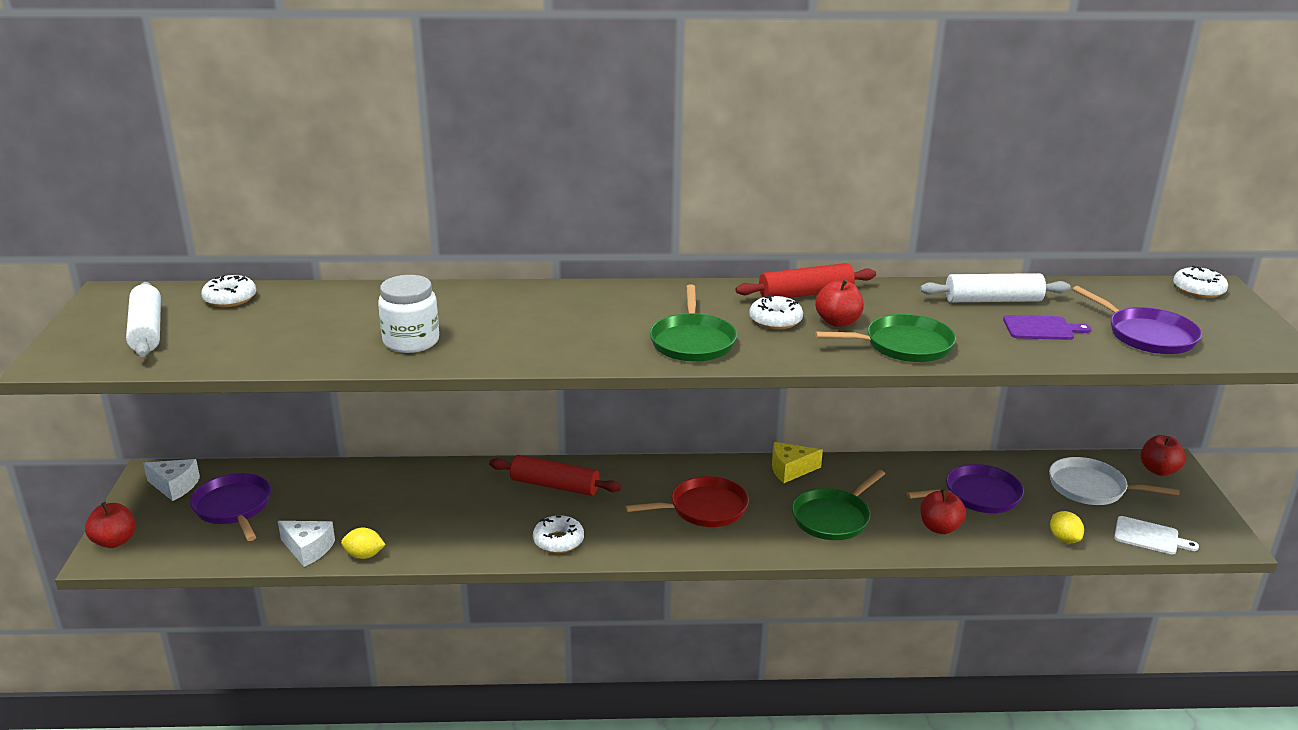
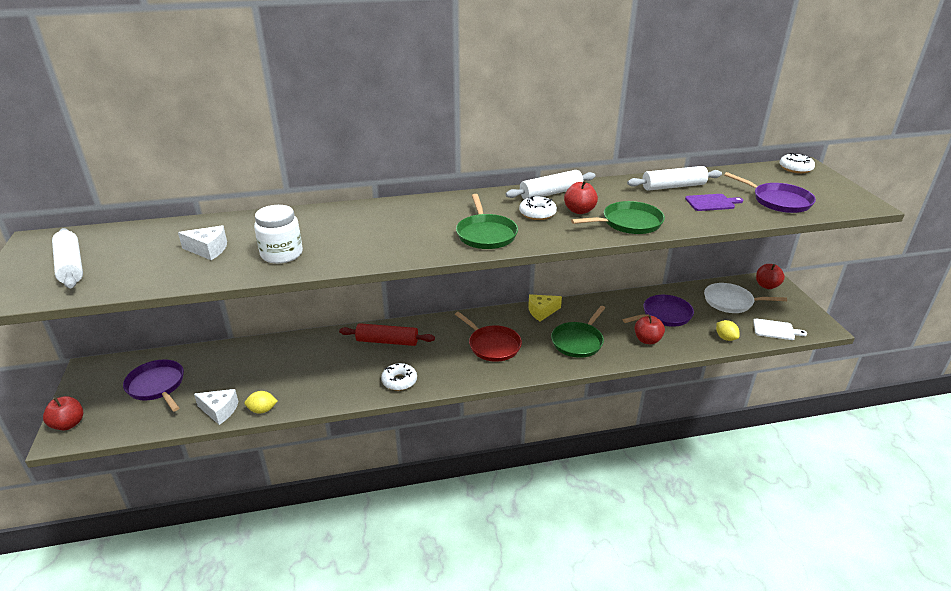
camera: 10 degrees left, 5 degrees up
(175, 486) = (109, 375): white cheese -> white cheese (208, 250)
(230, 298) = (133, 234): white donut -> none
(704, 508) = (492, 345): red pan -> red pan turned 75 degrees clockwise
(805, 294) = (551, 193): red rolling pin -> white rolling pin

